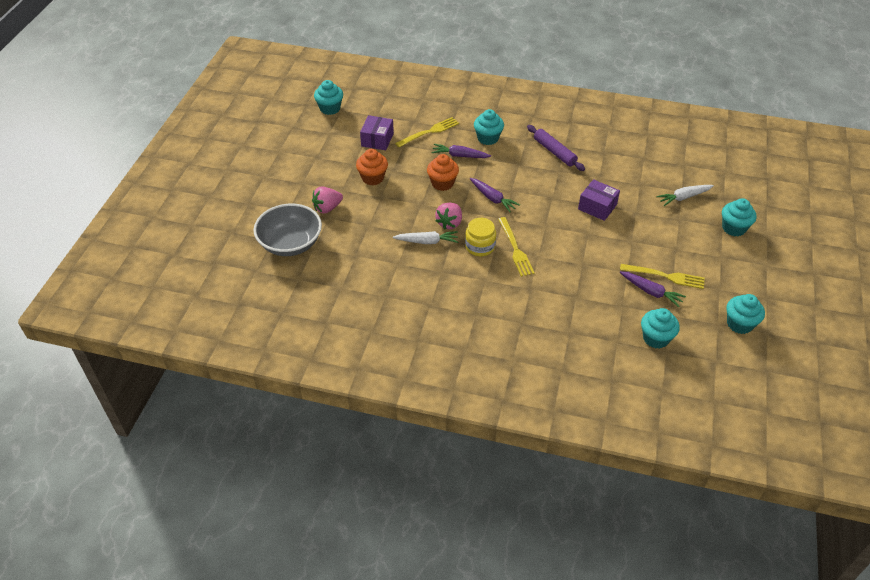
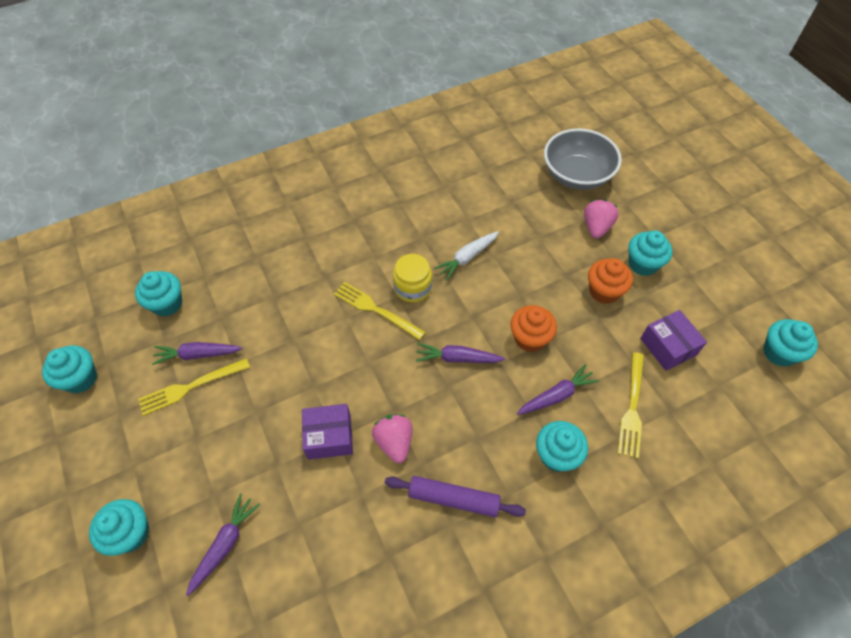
camera: 140 degrees right, 10 degrees up
(332, 176) = (643, 264): none -> turquoise cupcake
(449, 223) = (468, 293): pink strawberry -> pink strawberry (394, 442)
(684, 197) = (225, 545): white carrot -> purple carrot

